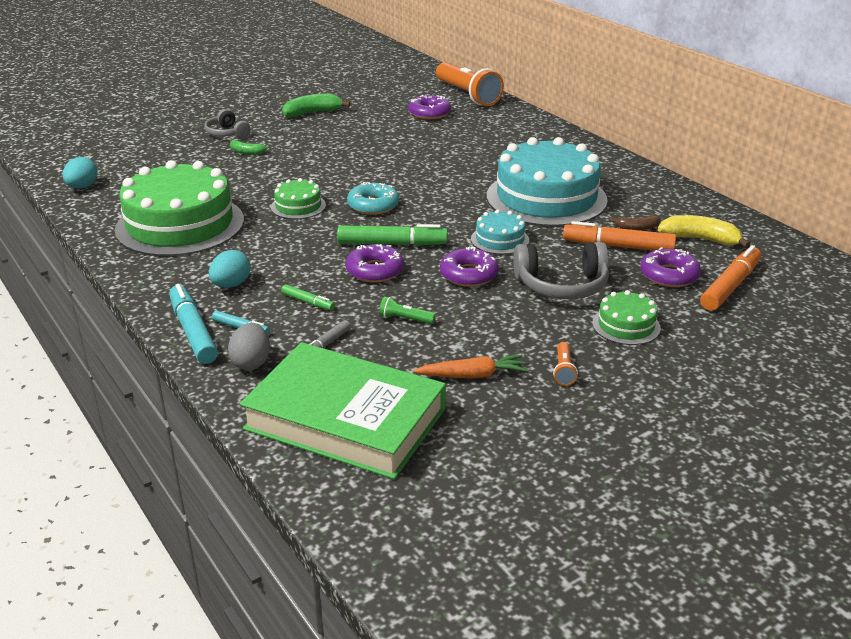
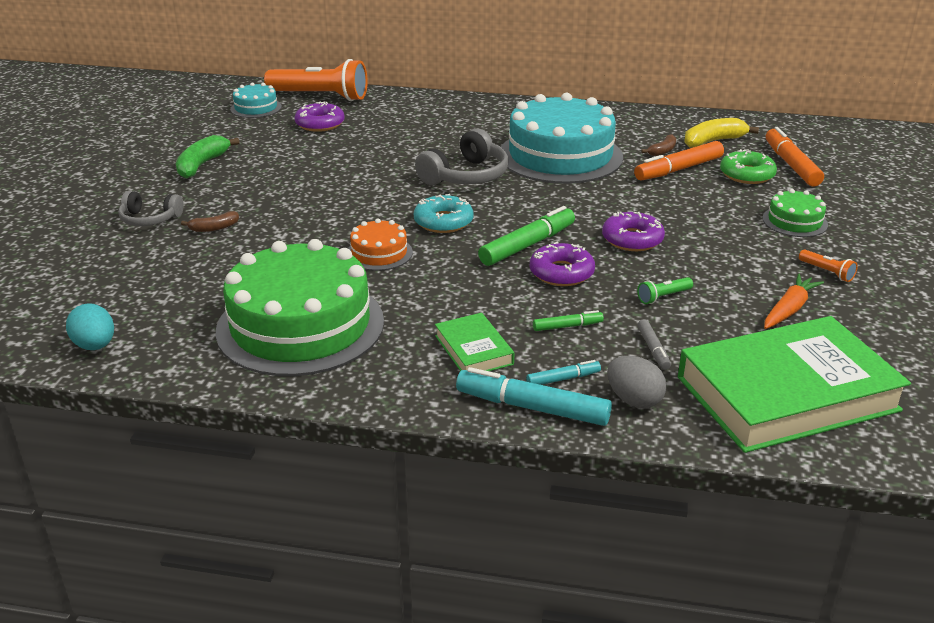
camera: 45 degrees left, 0 degrees up
(231, 285) = (473, 350): turquoise egg -> green book
(246, 152) = (214, 228): green banana -> brown banana
(298, 206) = (379, 253): green cake -> orange cake
(500, 239) = (596, 202): turquoise cake -> turquoise cake (256, 108)
(562, 285) = (704, 215): grey headphones -> grey headphones (466, 176)
(669, 275) = (747, 174): purple donut -> green donut

